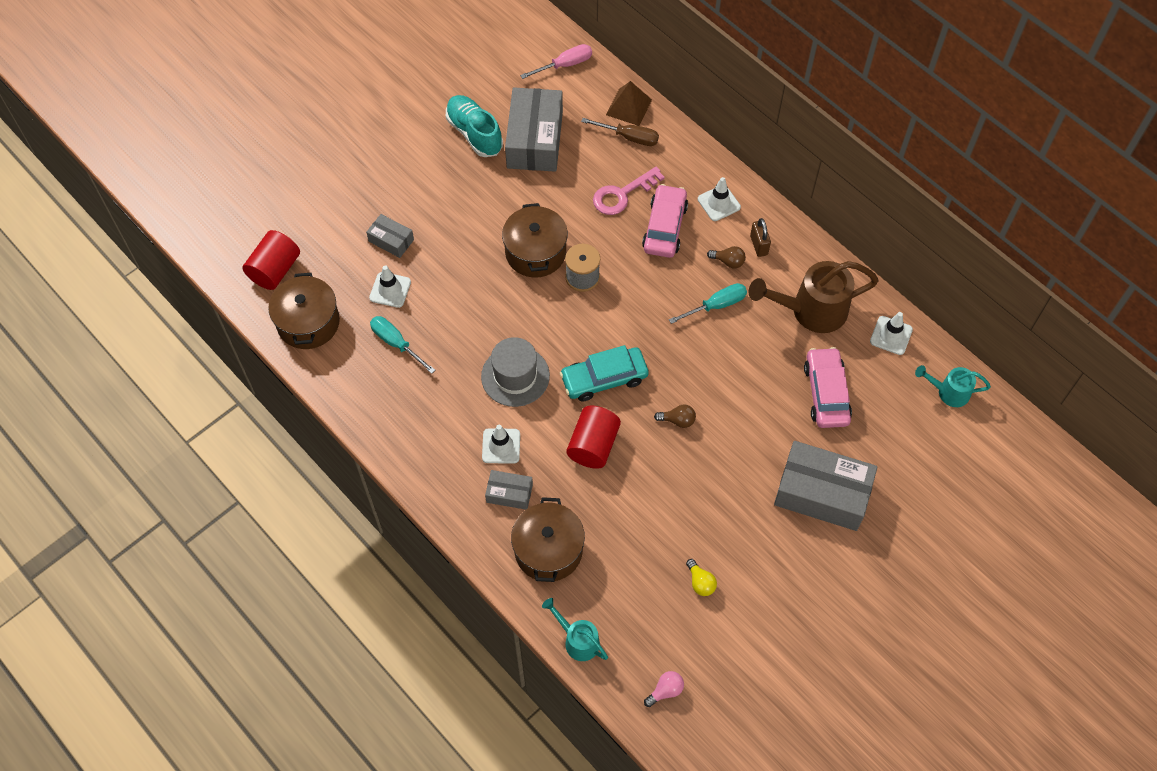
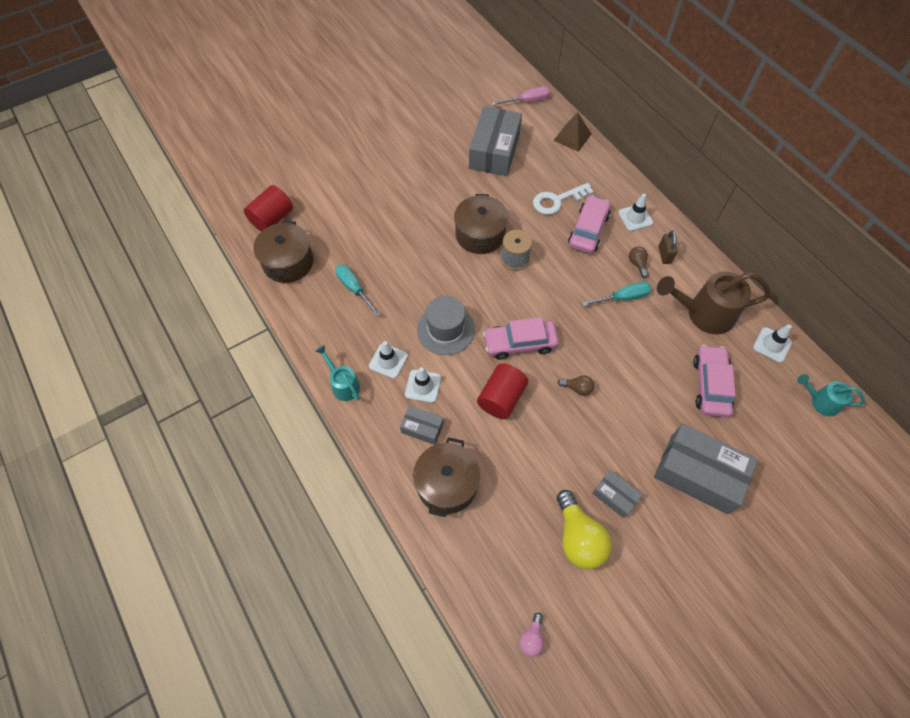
camera: 10 degrees right, 0 degrees up
(390, 290) = (358, 246): white traffic cone -> white traffic cone (388, 361)
(391, 240) = (367, 209): grey box -> grey box (615, 496)
(474, 133) = (448, 140): turquoise shoe -> none
(577, 640) = (458, 573): turquoise watering can -> turquoise watering can (343, 384)
(604, 378) = (519, 343): turquoise car -> pink car
(622, 194) = (557, 200): pink key -> white key
(629, 137) = (569, 159): brown screwdriver -> none
(665, 691) = (531, 638): pink light bulb -> pink light bulb turned 135 degrees clockwise
(700, 582) = (578, 538): yellow light bulb -> yellow light bulb, size x2.07
(728, 261) = (637, 264): brown light bulb -> brown light bulb turned 135 degrees counterclockwise

